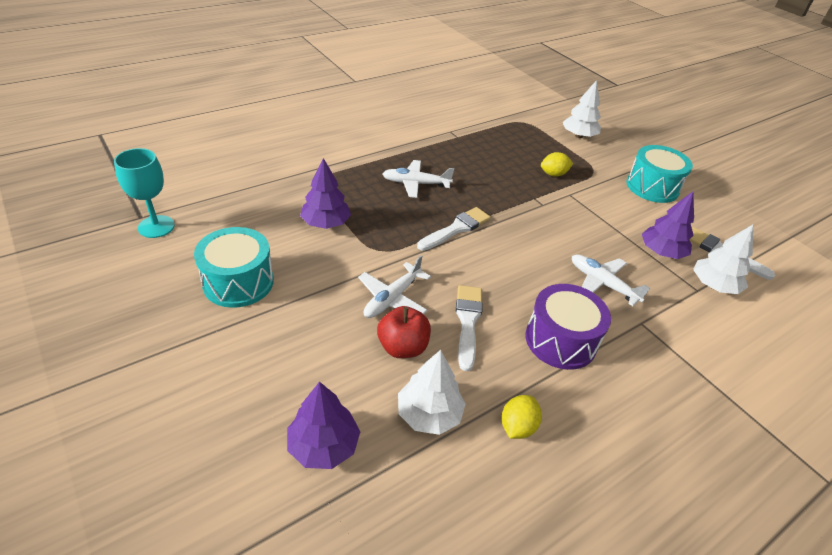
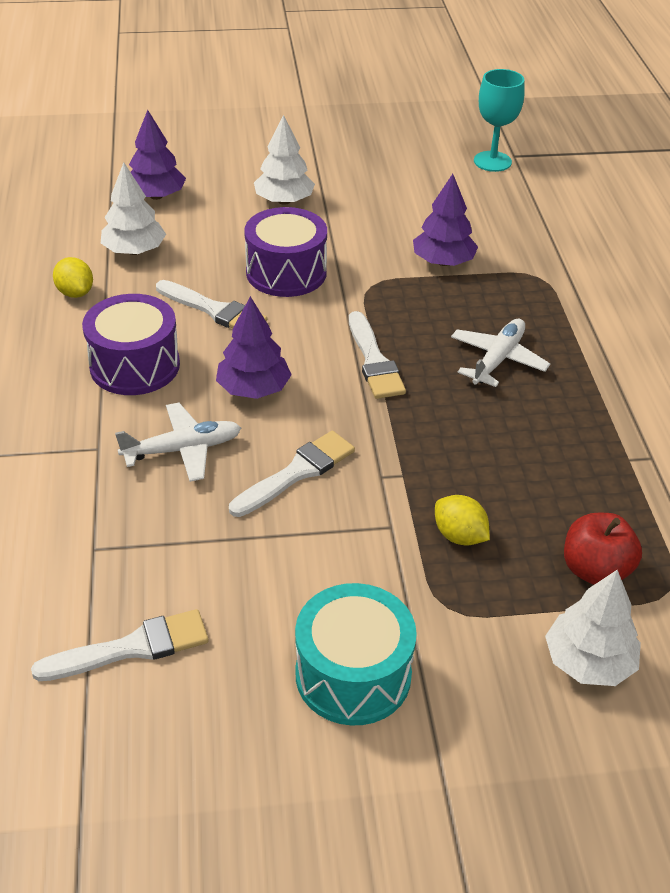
camera: 120 degrees right, 0 degrees up
(238, 282) = (375, 191): turquoise drum -> none
(392, 298) = (286, 272): white plane -> purple drum
(402, 347) = (217, 259): red apple -> red apple (595, 570)
(553, 174) = (459, 536): yellow lemon -> yellow lemon turned 60 degrees counterclockwise
(571, 233) = (297, 473): none -> white brush
(661, 252) = (189, 559): purple tree -> purple tree (253, 389)
(713, 285) = (85, 575): white tree -> white tree (284, 201)

